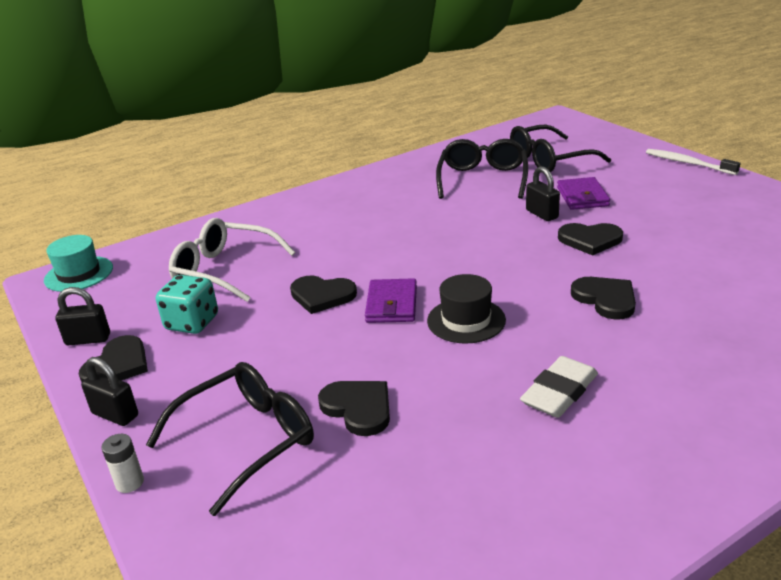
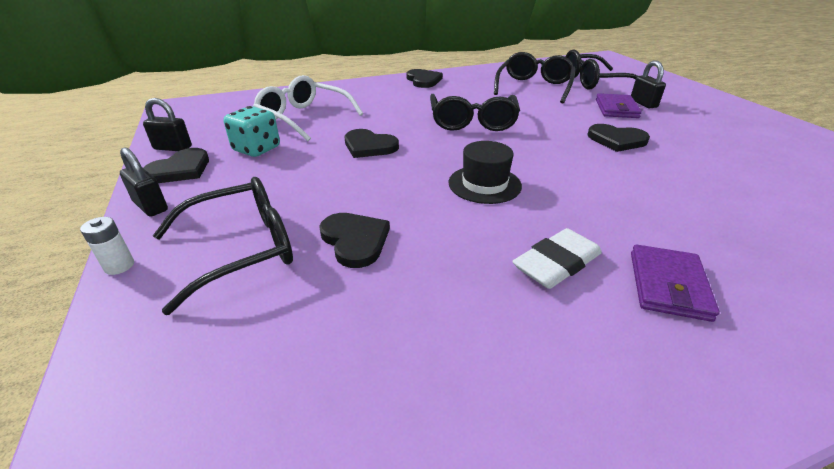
camera: 10 degrees right, 5 degrees up
(79, 274) = (199, 105): turquoise hat -> none
(391, 304) = (424, 161): purple wallet -> purple wallet (668, 285)
(427, 242) = (472, 122): none -> black glasses
(542, 214) = (577, 116): black padlock -> black padlock (643, 103)
(605, 299) = (622, 188): black heart -> black heart (423, 80)
(688, 163) = (716, 98): white toothbrush -> none

